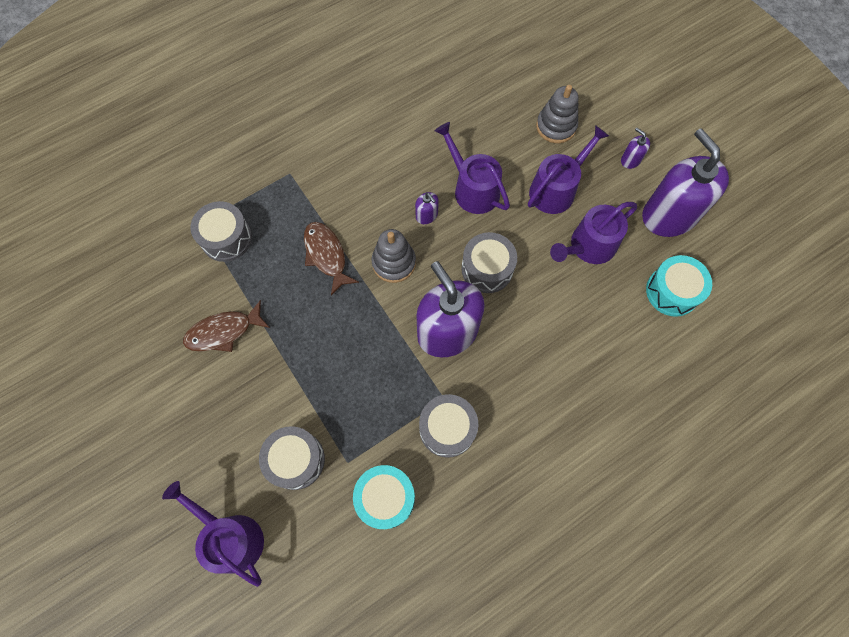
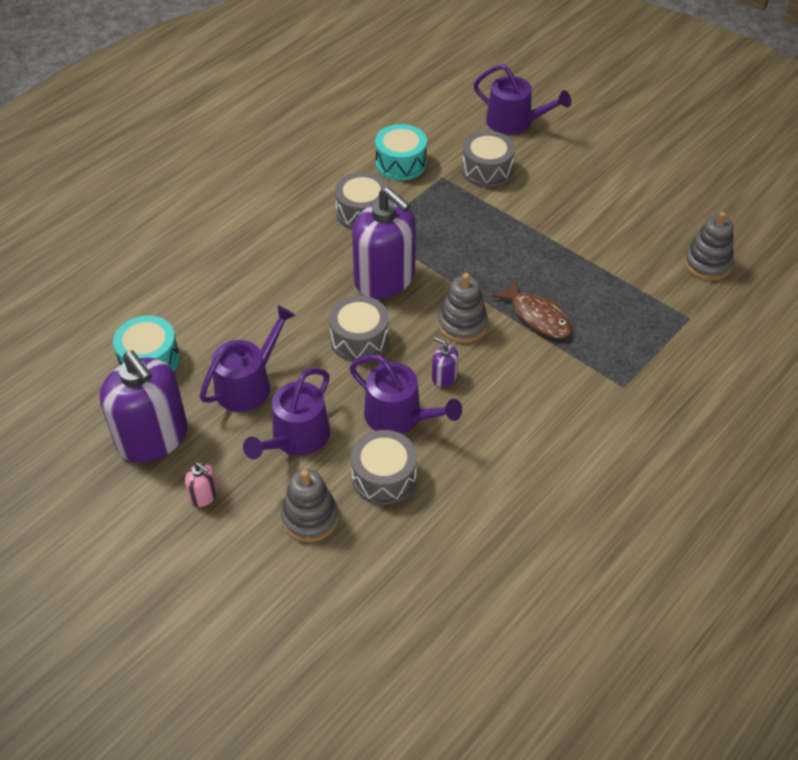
camera: 165 degrees right, 20 degrees down
(149, 275) = (707, 264): none -> grey stacking toy
(224, 331) = (603, 237): brown fish -> none
(226, 238) = (652, 310): grey drum -> grey drum (384, 477)
(630, 160) = (204, 495): purple soap dispenser -> pink soap dispenser

